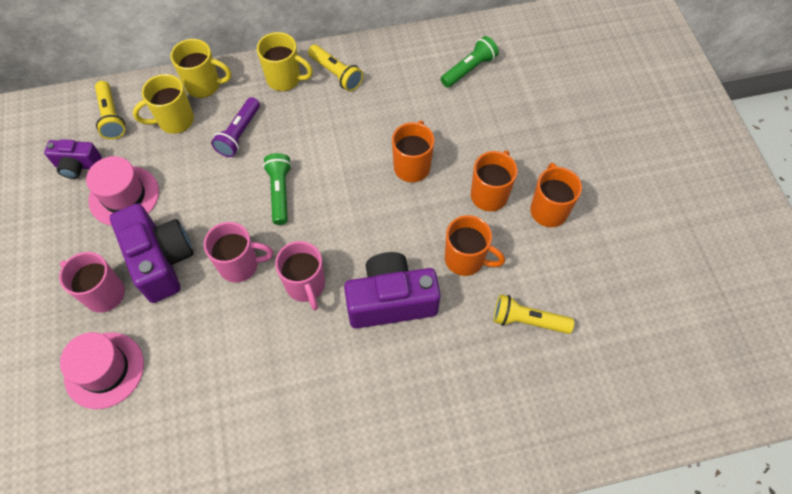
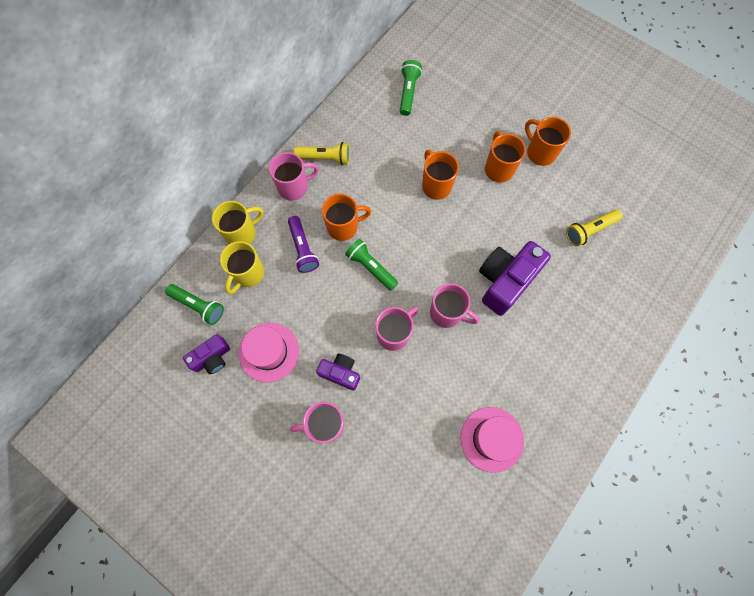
camera: 40 degrees left, 10 degrees up
(104, 370) = (378, 468): pink hat -> pink hat (492, 439)
(111, 117) = (198, 306): yellow flashlight -> green flashlight
(161, 260) = (340, 373): purple camera -> purple camera, size x0.57
(285, 79) = (294, 187): yellow mug -> pink mug
(465, 259) = (523, 221): orange mug -> orange mug (343, 227)

